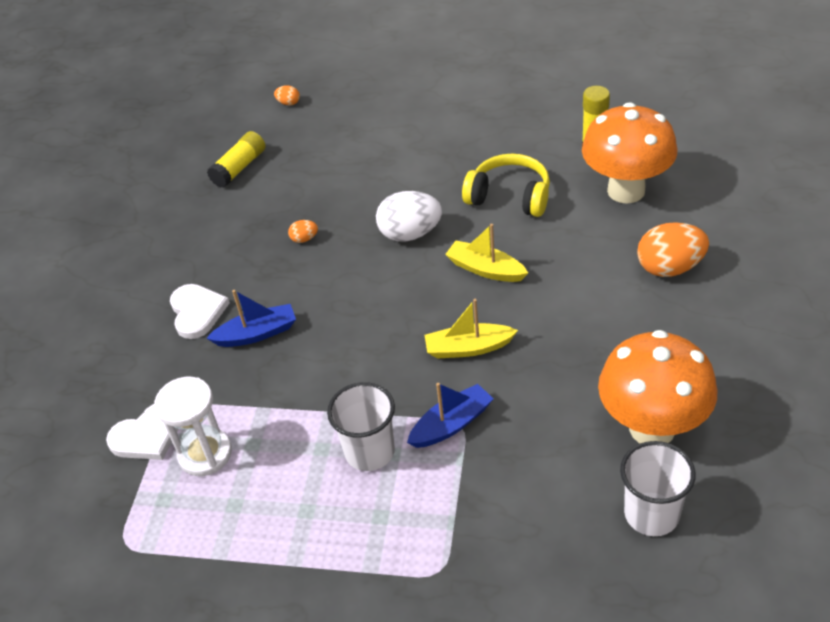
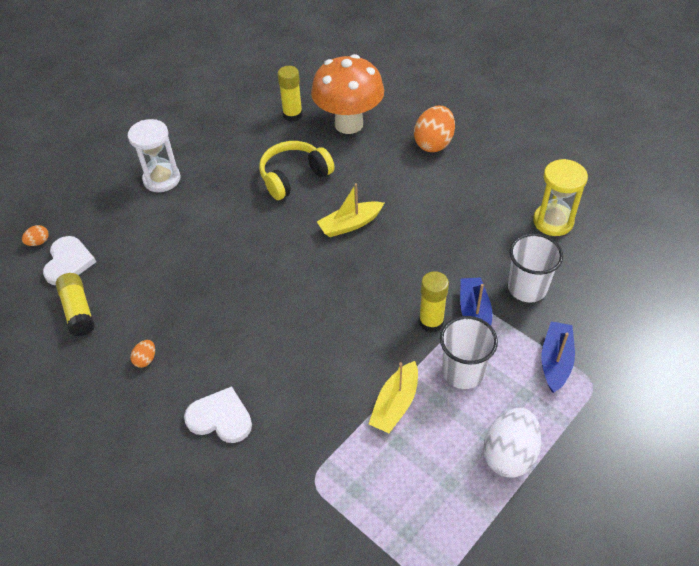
camera: 60 degrees left, 5 degrees up
(147, 435) = (328, 516): white heart -> white heart (68, 262)
(205, 454) = (383, 481): white hourglass -> white hourglass (162, 179)
(257, 334) = (285, 387): blue boat -> blue boat (555, 361)
(304, 239) = (212, 308): orange egg -> orange egg (146, 359)
(410, 234) = (274, 245): white egg -> white egg (509, 454)
(412, 395) = (431, 322): none -> yellow glue stick
(468, 348) = (414, 270): yellow boat -> yellow boat (395, 404)
(651, 514) = (616, 257): white cup -> white cup (527, 288)
(652, 428) = (553, 221): orange mushroom -> yellow hourglass

